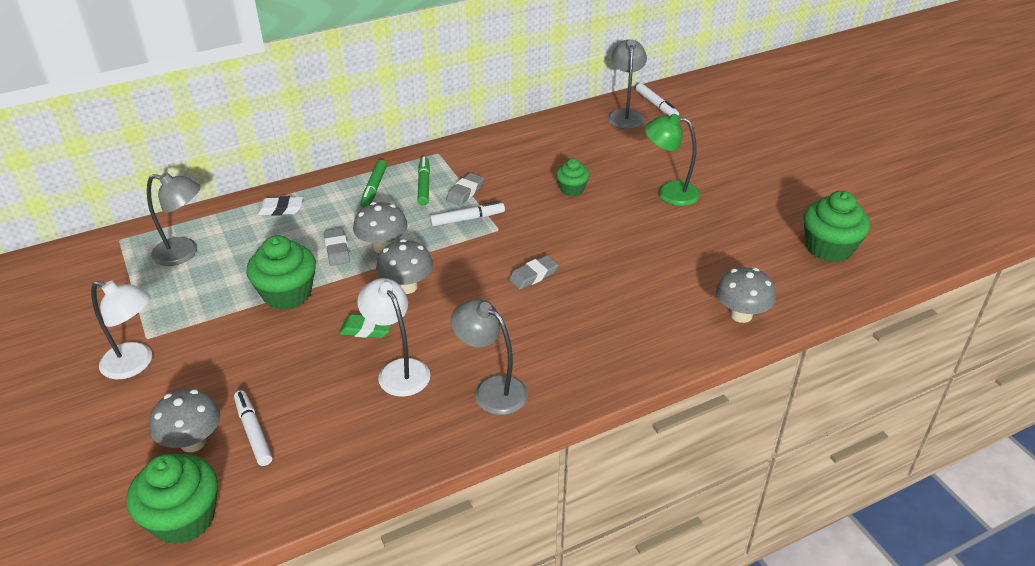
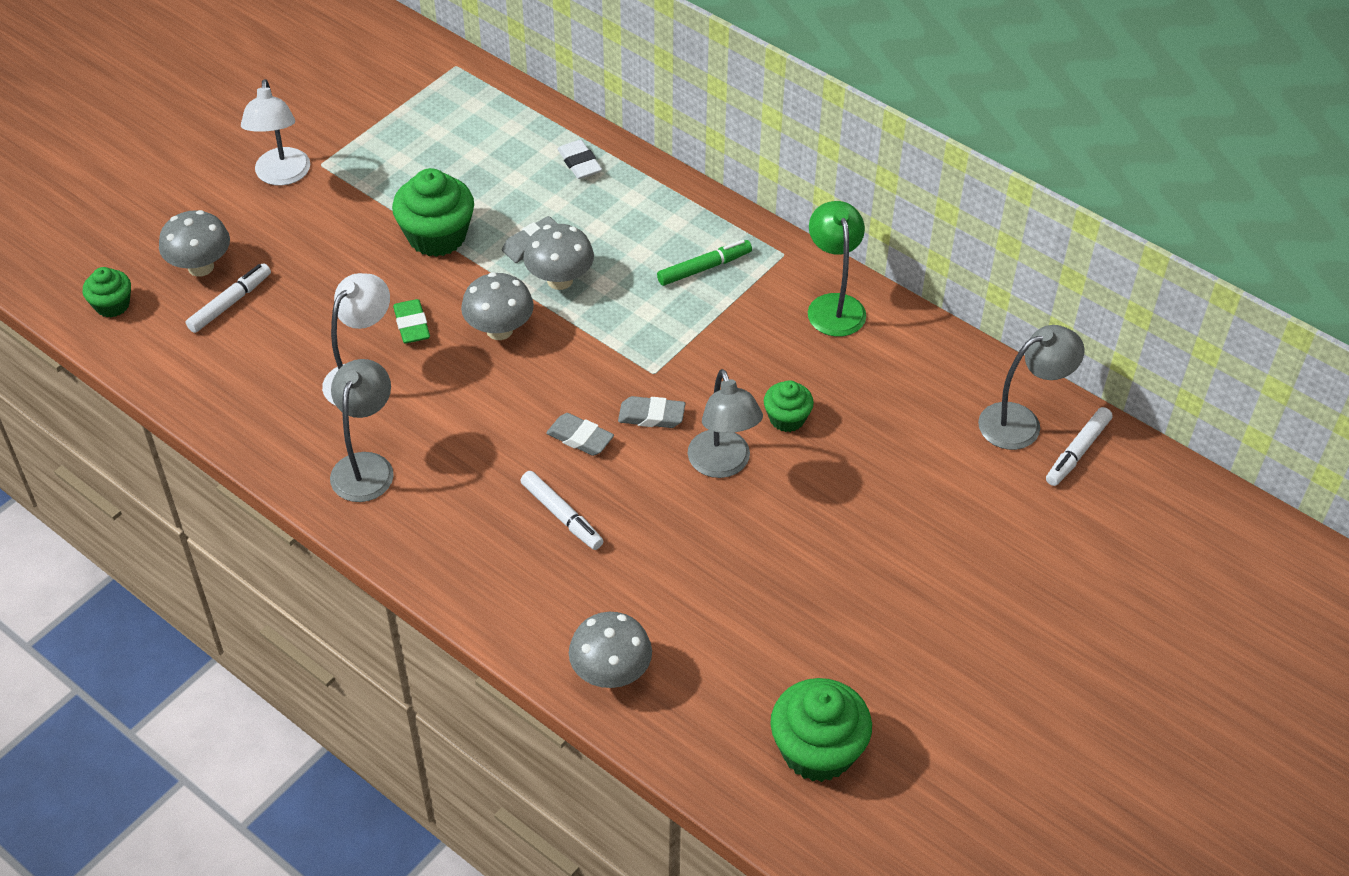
camera: 65 degrees right, 10 degrees up
(184, 253) = (461, 125): grey lamp -> grey lamp (723, 465)
(184, 518) = (112, 305): green cupcake -> green cupcake, size x0.57
(374, 188) = (669, 225): green marker -> none
(465, 192) = (713, 313): grey eraser -> grey eraser (651, 416)
(467, 219) = (657, 336): white marker -> white marker (561, 515)
(669, 192) = (844, 529): green lamp -> green lamp (834, 305)

